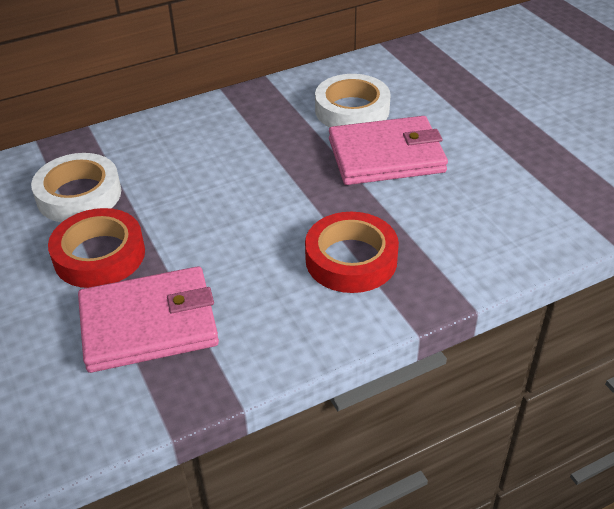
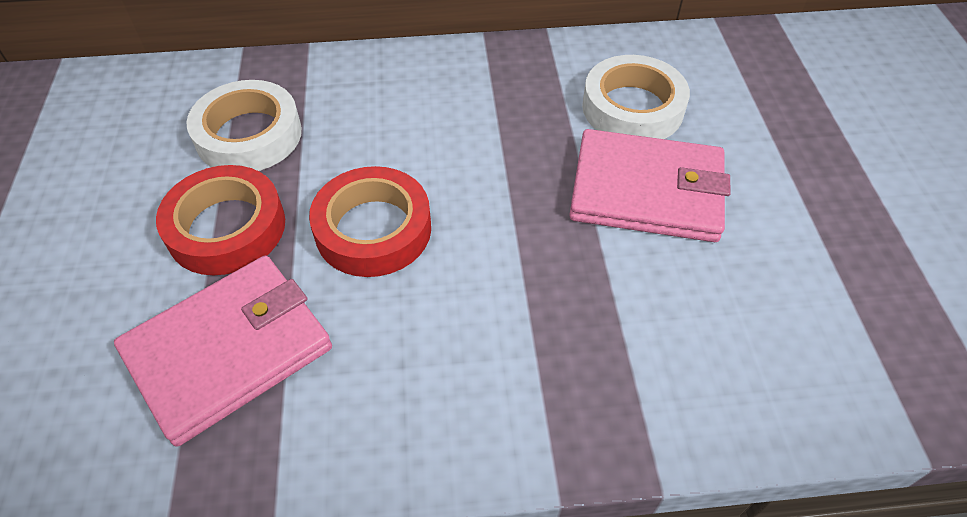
camera: 20 degrees right, 10 degrees up
(149, 324) = (229, 350): pink wallet -> pink wallet turned 45 degrees counterclockwise
(351, 259) = (525, 341): red tape -> red tape (373, 229)

